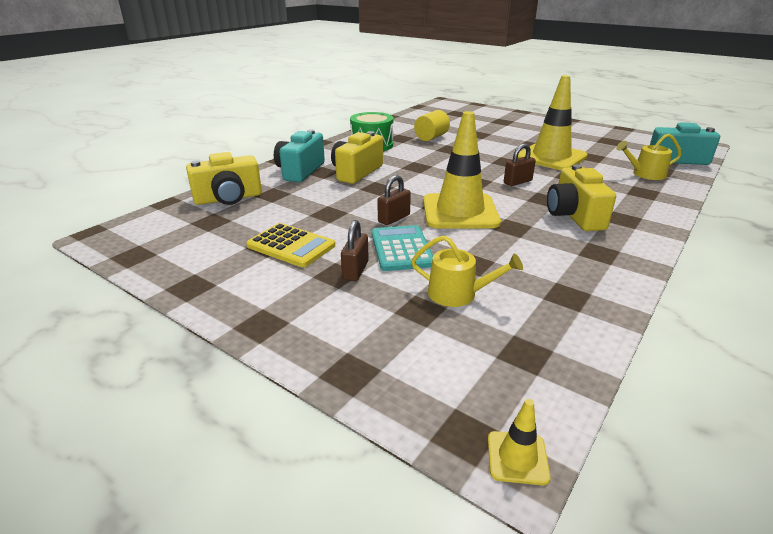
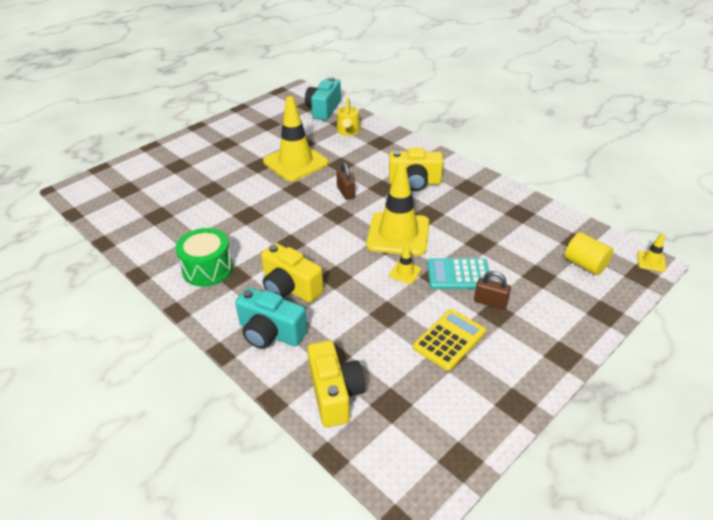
camera: 80 degrees left, 10 degrees up
(394, 218) = (405, 272): brown padlock -> yellow traffic cone
(431, 137) = (204, 221): yellow cylinder -> yellow cylinder (585, 264)
(458, 294) = (520, 256): yellow watering can -> none

